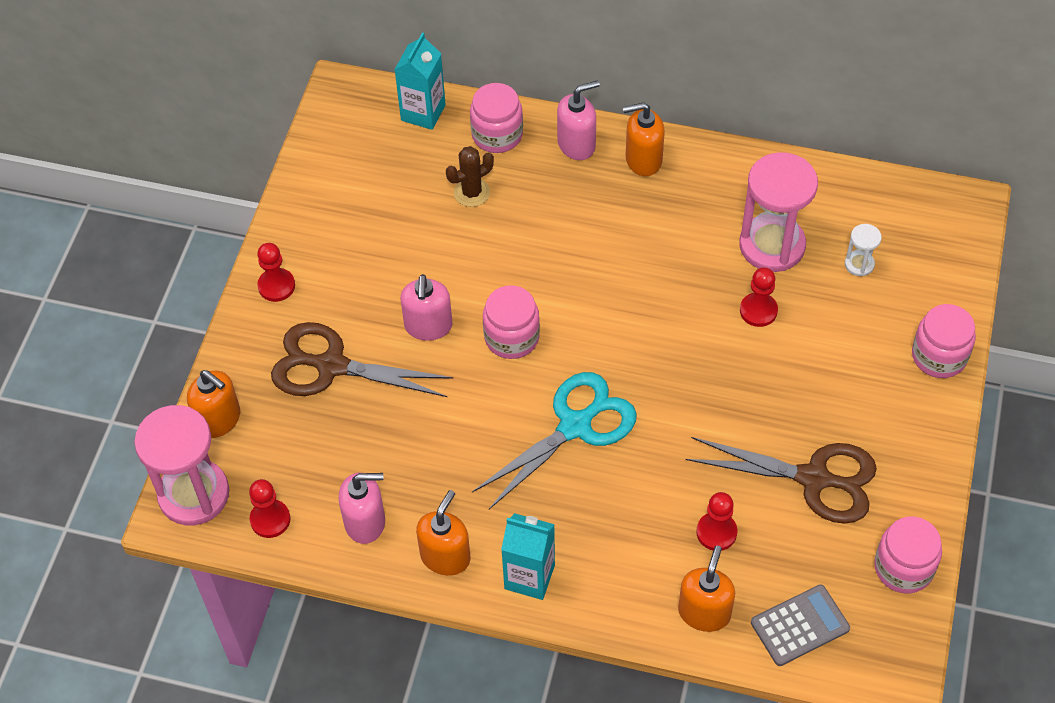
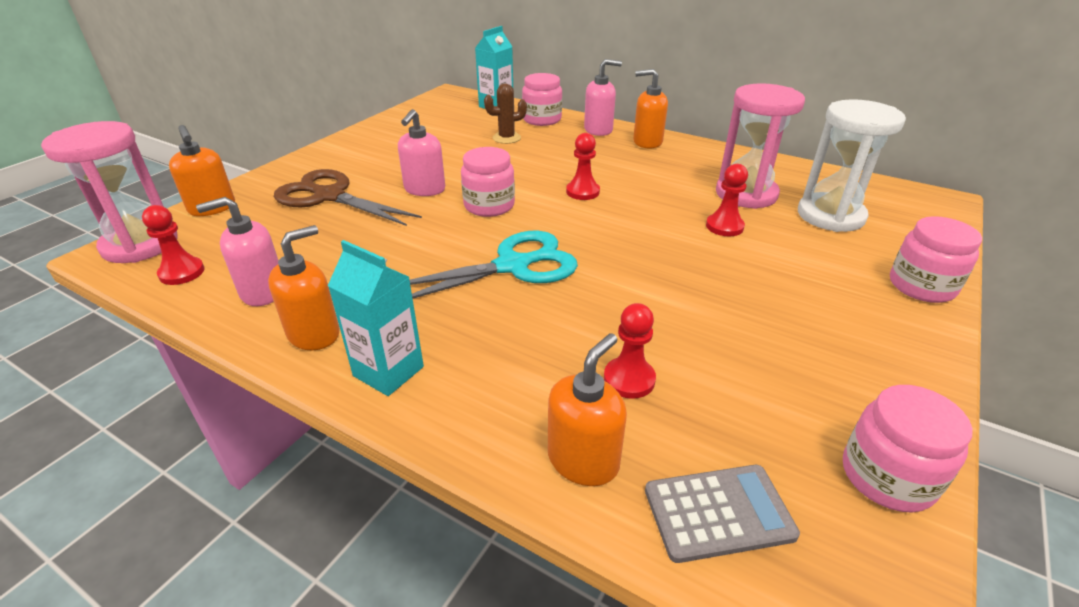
camera: 15 degrees right, 20 degrees down
(276, 286) = (329, 155): red pawn -> red pawn (582, 192)
(365, 522) = (262, 292): pink soap dispenser -> pink soap dispenser turned 150 degrees clockwise
(814, 479) = (764, 356): brown scissors -> none
(859, 264) = (830, 215): white hourglass -> white hourglass, size x2.23

